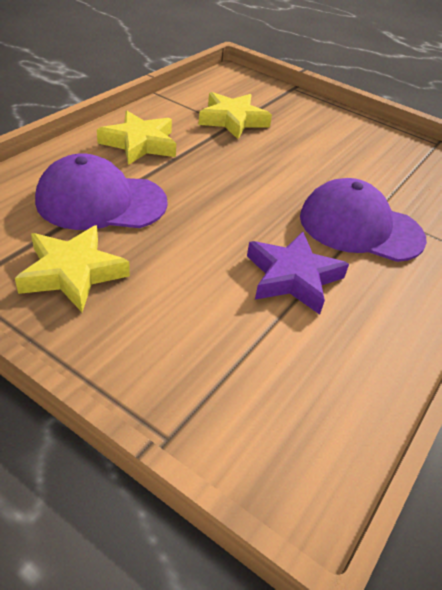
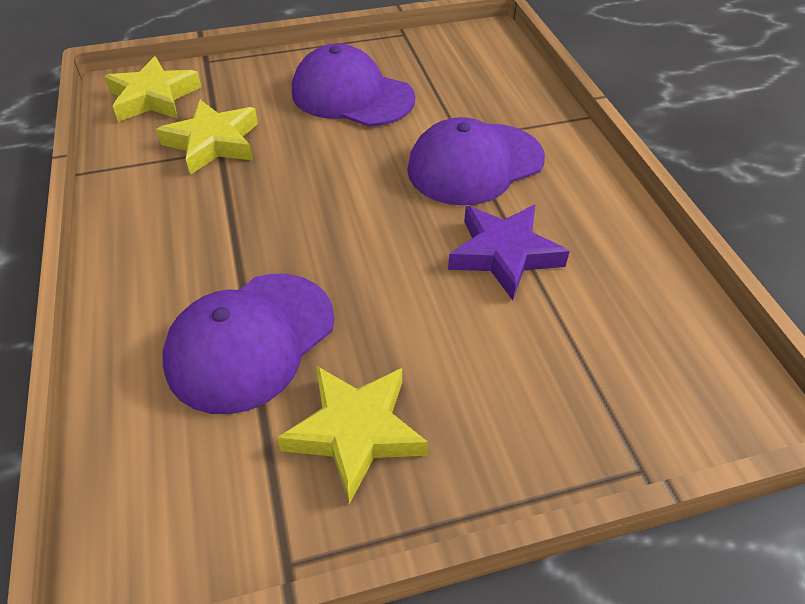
camera: 45 degrees left, 5 degrees up
(139, 144) = (173, 246): yellow star -> yellow star (154, 97)
(345, 149) = (352, 95): none -> purple cap

